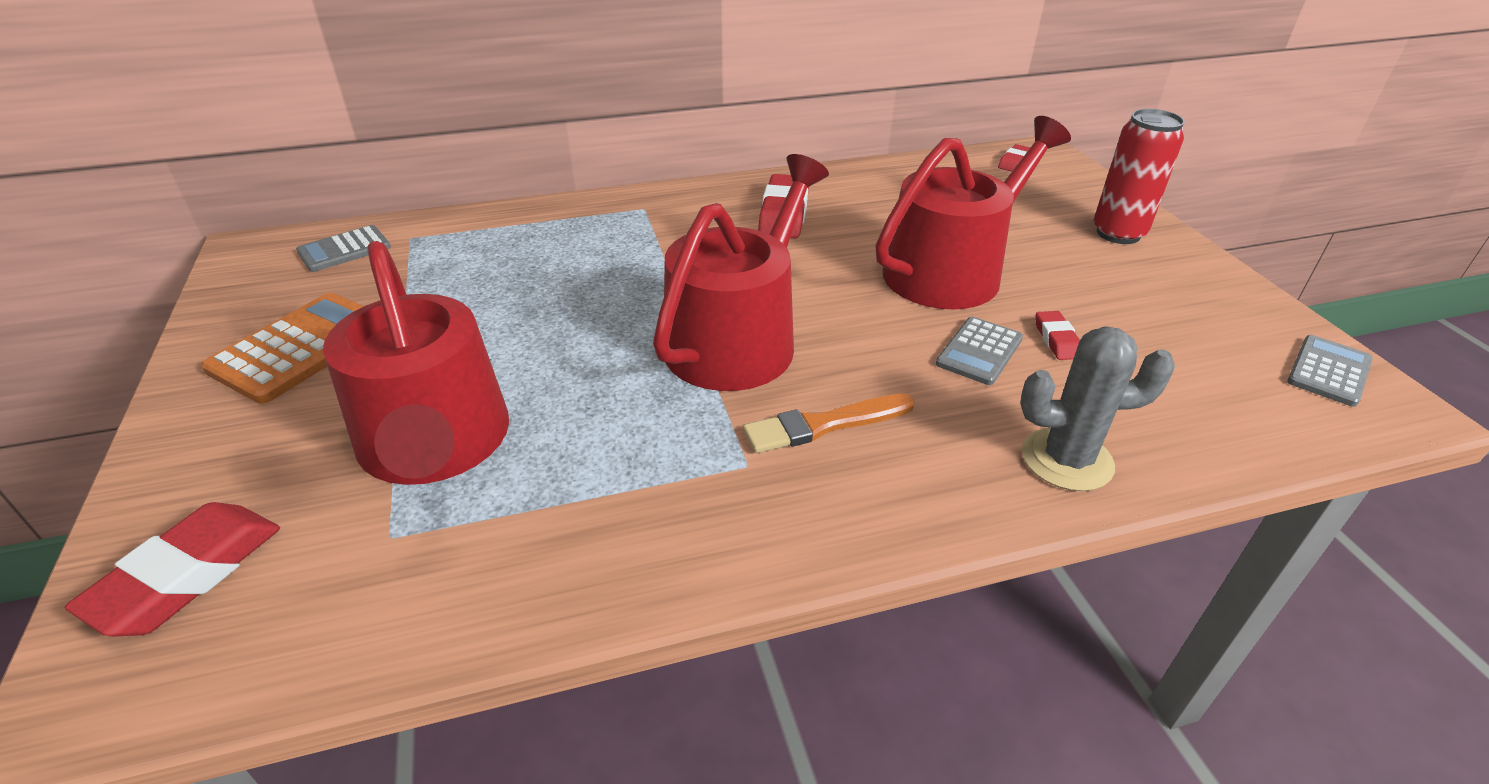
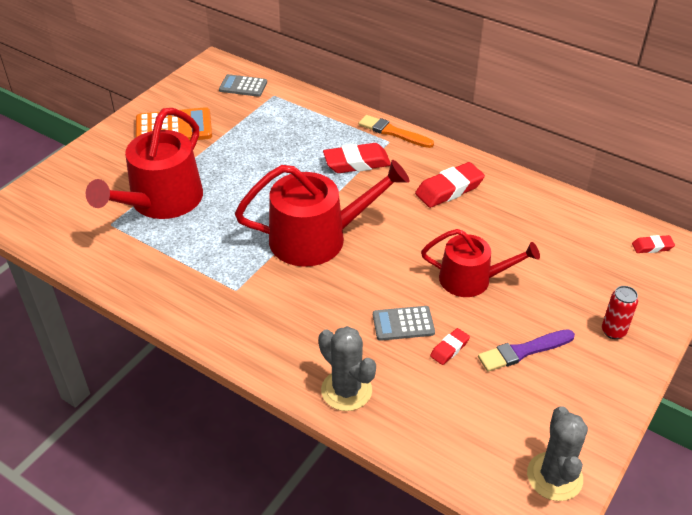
camera: 50 degrees right, 5 degrees up
(188, 575) = (55, 195): red eraser -> red eraser (357, 163)
(824, 425) = (285, 298): orange brush -> orange brush (393, 132)
(951, 270) = (471, 279): red watering can -> red watering can, size x0.64
(1104, 295) = (523, 351): none -> purple brush
(1118, 233) = (613, 331): red can -> red can, size x0.61
(1328, 371) = (554, 476): grey calculator -> grey cactus

